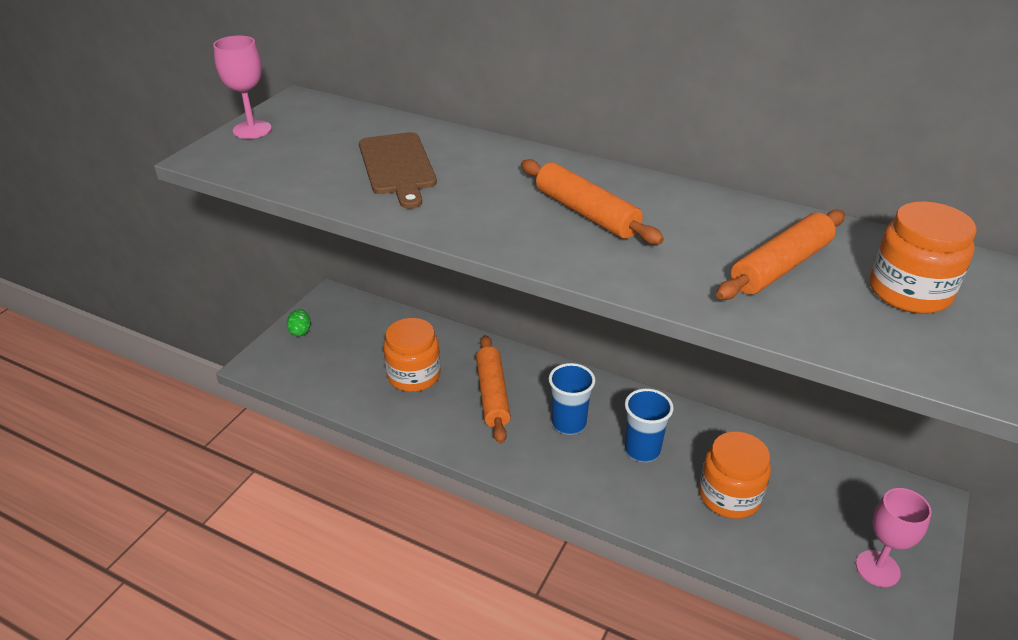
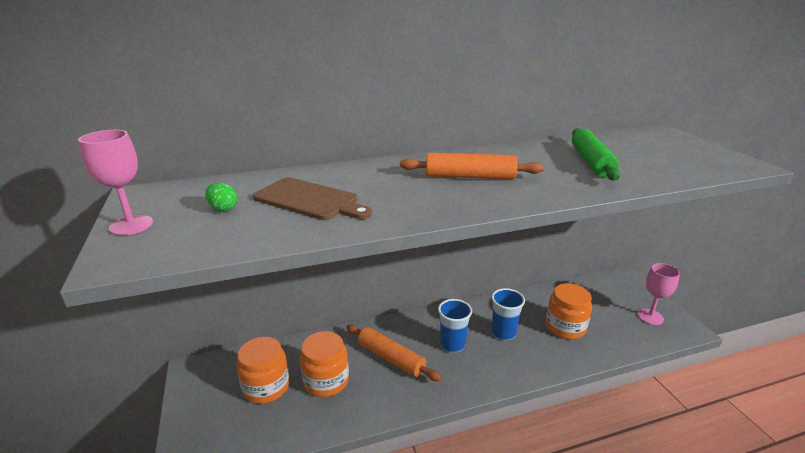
camera: 45 degrees left, 10 degrees down
(300, 331) = (195, 409): green egg -> green egg (223, 208)
(780, 266) = (591, 162): orange rolling pin -> green rolling pin
(909, 292) = (645, 151): orange jar -> orange jar (266, 387)

